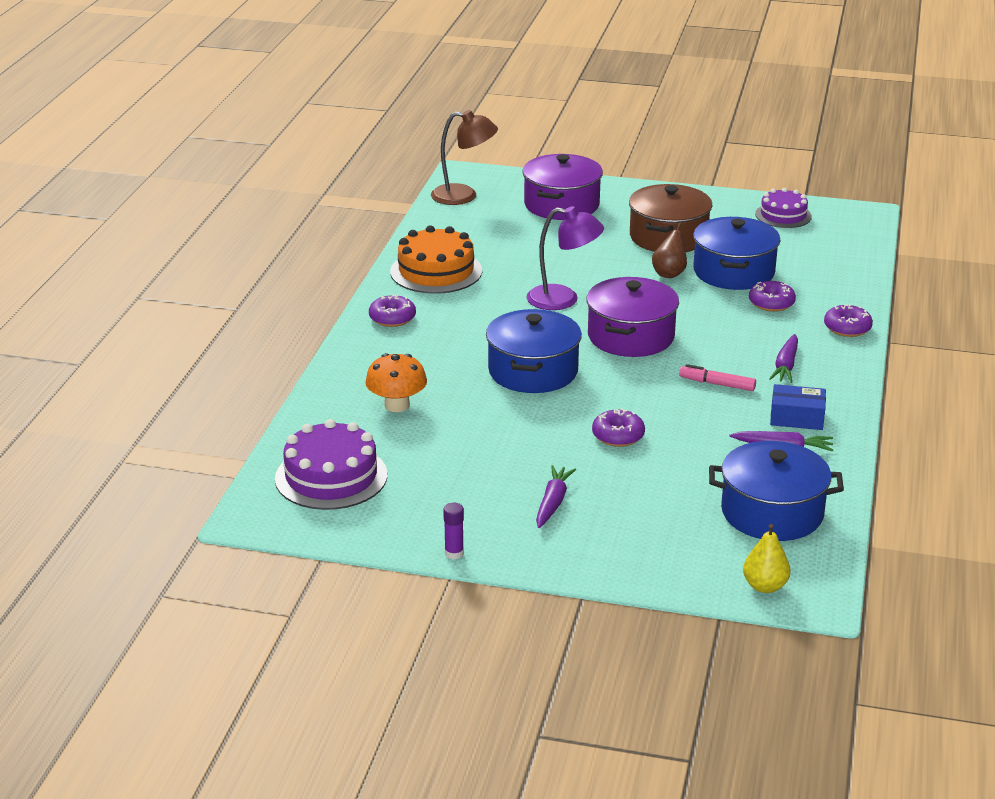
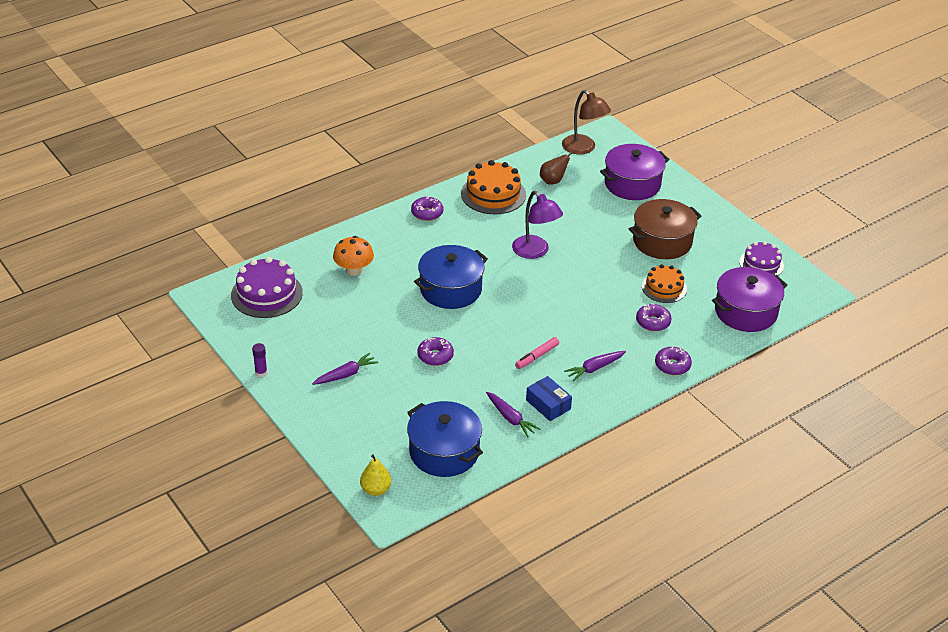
camera: 40 degrees right, 10 degrees up
(631, 336) = (536, 298): purple pot -> purple pot (745, 312)
(669, 274) = (623, 268): brown pear -> brown pear (553, 181)
(717, 384) = (537, 356): pink marker -> pink marker turned 105 degrees counterclockwise
(733, 272) = (664, 288): blue pot -> orange cake

